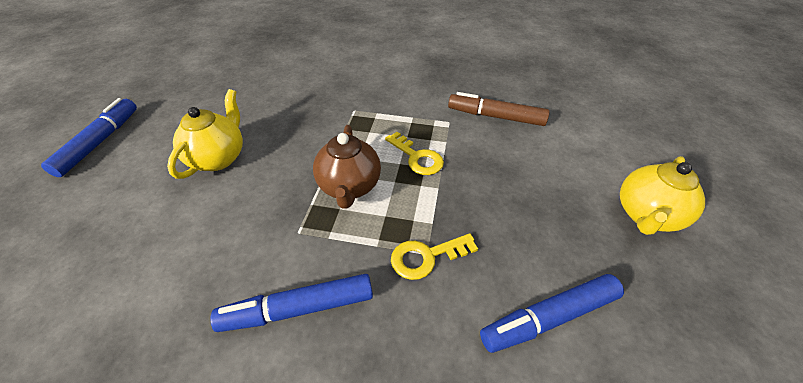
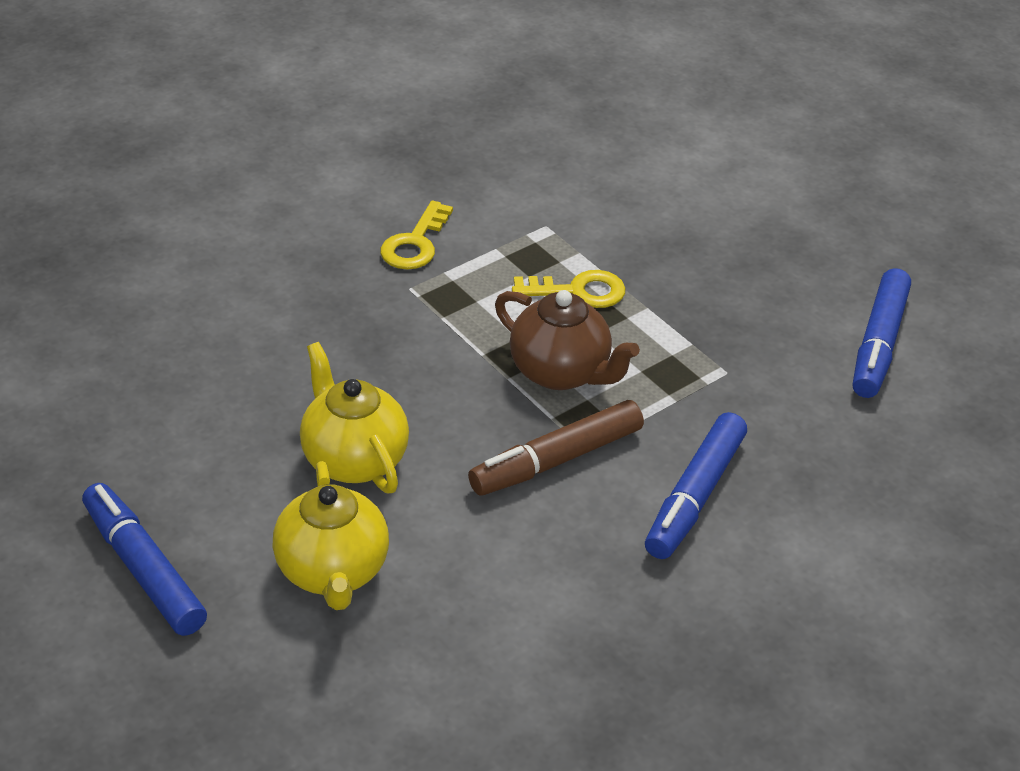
camera: 50 degrees left, 5 degrees down
(427, 257) = (731, 374): yellow key -> yellow key (415, 243)
(495, 116) = (587, 184): brown marker -> brown marker (556, 460)
(646, 215) = (849, 201): yellow teapot -> yellow teapot (333, 571)

